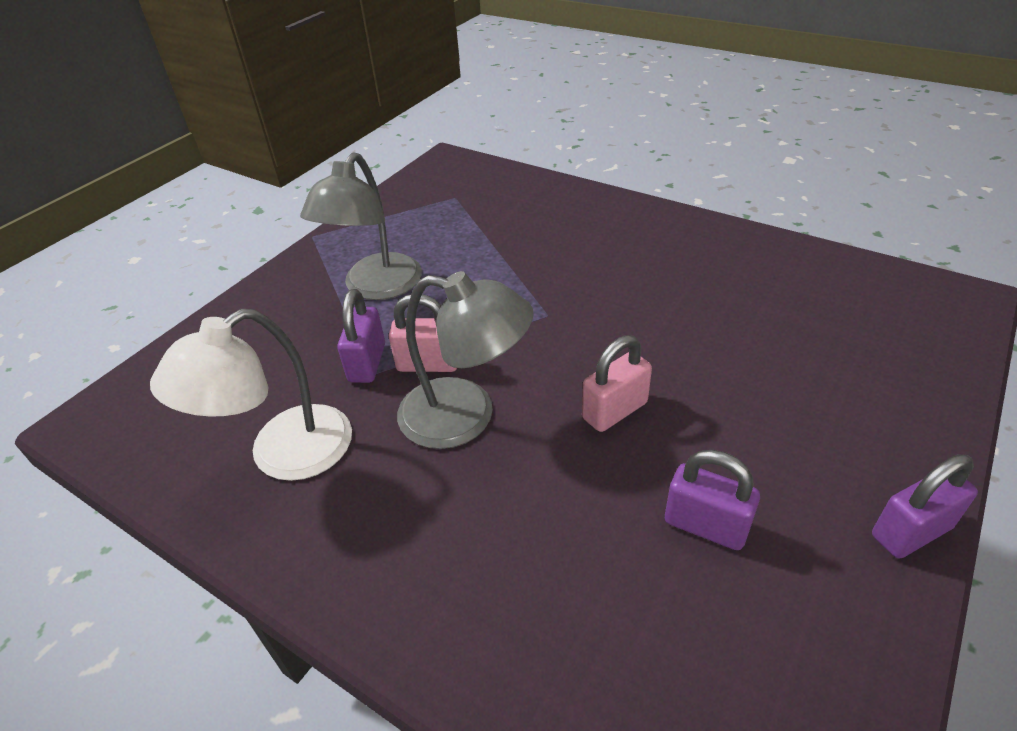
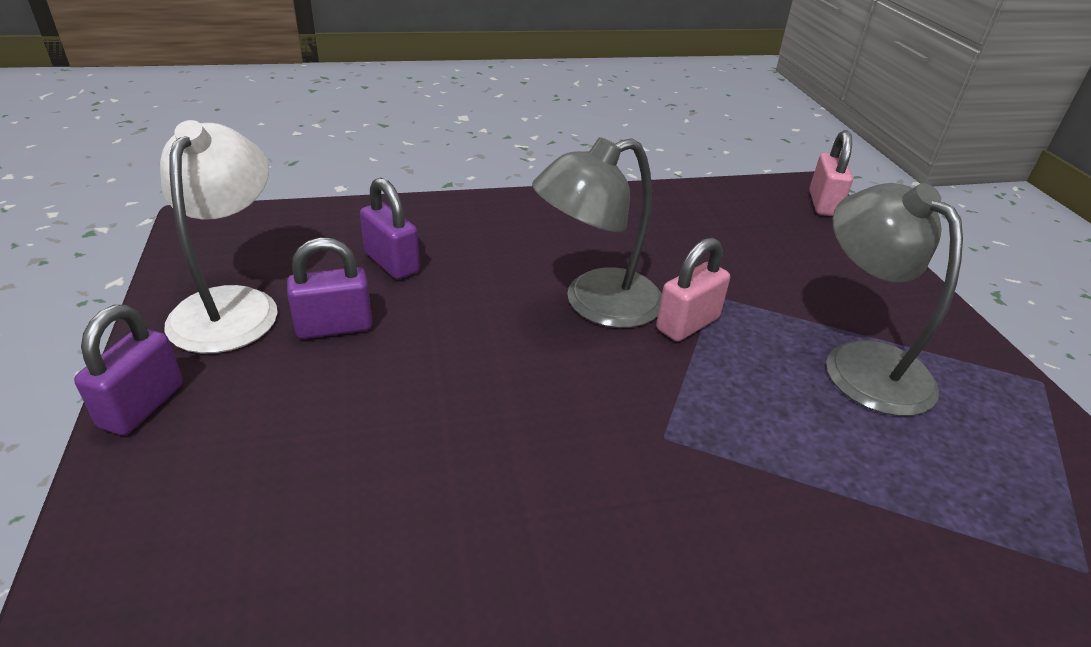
camera: 130 degrees right, 5 degrees down
(283, 454) = (671, 228): white lamp -> white lamp (232, 305)
(367, 363) = (731, 299): purple padlock -> purple padlock (391, 263)
(614, 411) = (482, 372): pink padlock -> pink padlock (823, 204)

